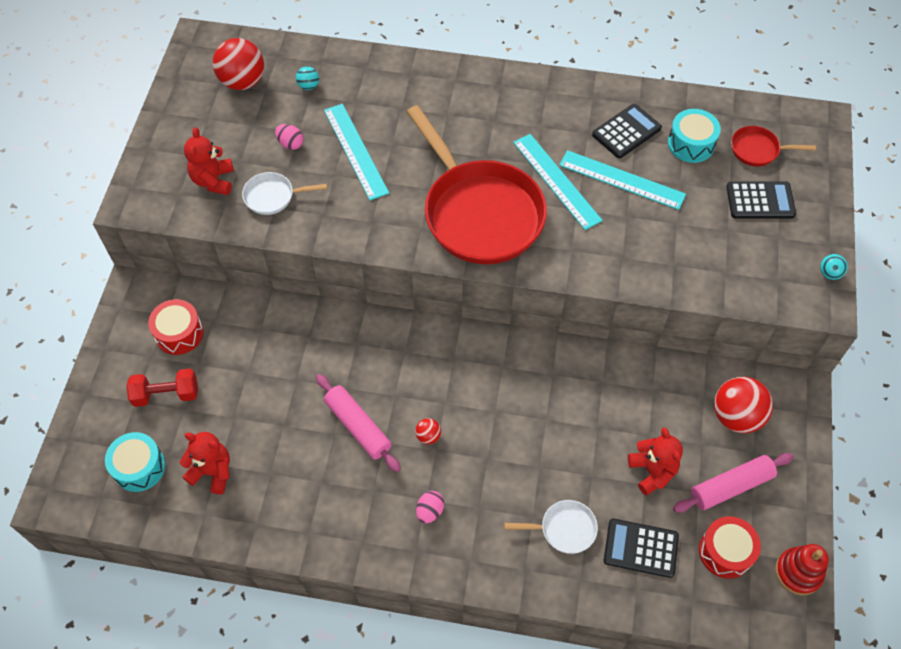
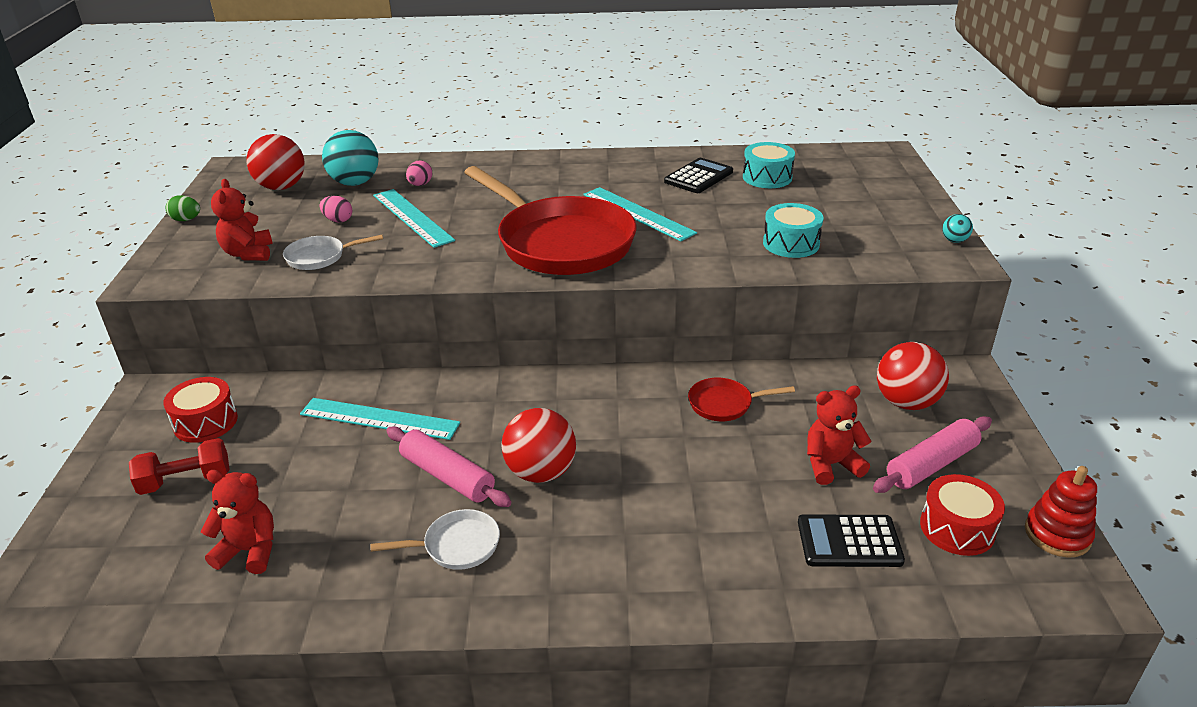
camera: 10 degrees left, 25 degrees down
(139, 467) = (142, 562): turquoise drum -> turquoise drum (791, 243)
(160, 120) = (186, 220): none -> green egg
(308, 86) = (355, 183): turquoise ball -> turquoise ball, size x2.18
(428, 436) = (540, 472): red ball -> red ball, size x2.18
(430, 511) = (559, 547): pink egg -> pink egg (420, 185)
(564, 529) = (743, 538): white pan -> white pan (457, 546)
(621, 180) = (706, 206): turquoise ruler -> turquoise ruler (379, 419)
(652, 471) = (831, 465): red teddy bear -> red teddy bear turned 75 degrees counterclockwise
(758, 150) = (835, 174): red pan -> red pan (724, 404)
(760, 201) = (855, 203): black calculator -> none

